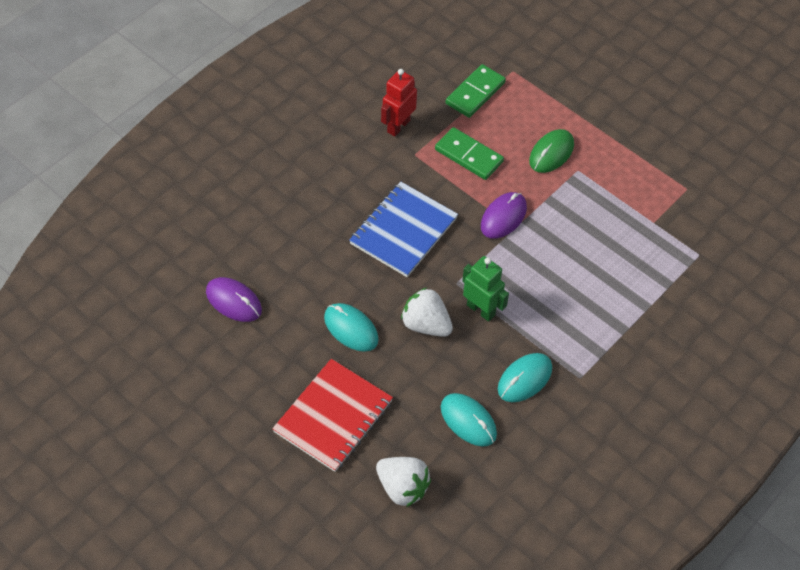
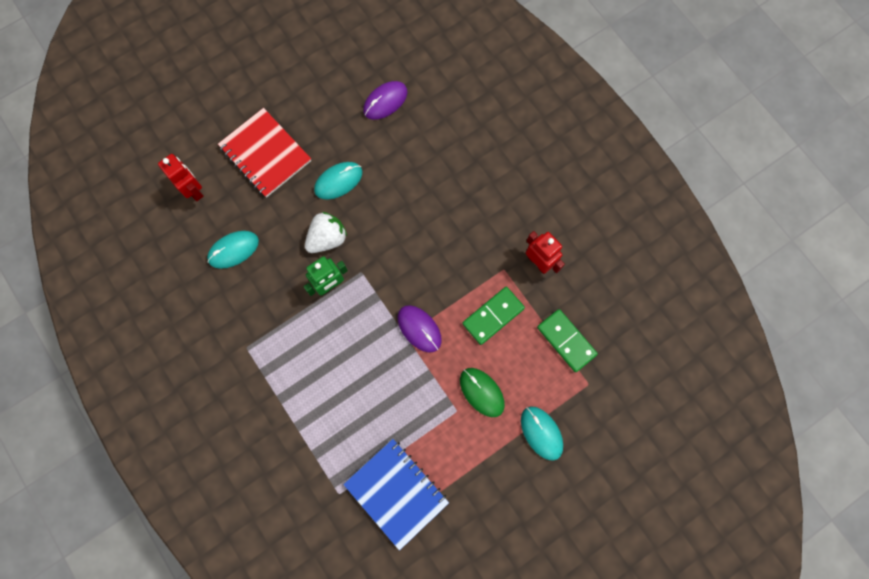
camera: 105 degrees right, 20 degrees up
(402, 488) = (194, 190): white strawberry -> red robot
(403, 231) = (423, 241): blue notebook -> blue notebook (396, 493)
(524, 379) = (257, 303): turquoise mouse -> turquoise mouse (541, 433)

